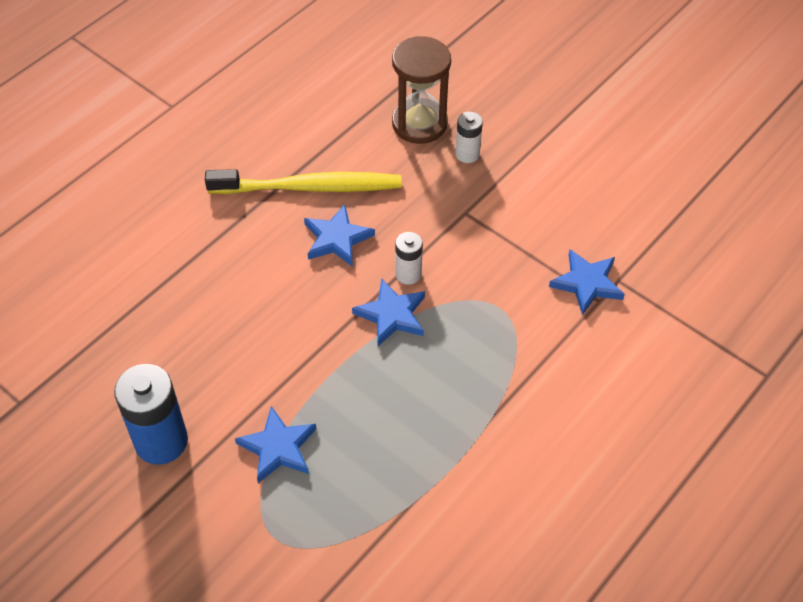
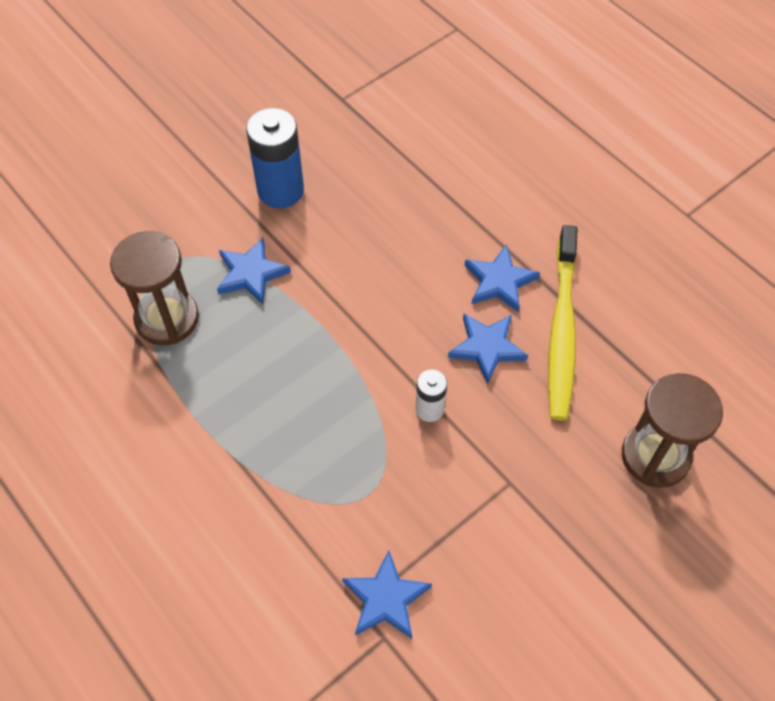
camera: 100 degrees right, 5 degrees up
(346, 517) = (167, 318): none -> brown hourglass
(392, 315) = (379, 386): blue star -> blue star (499, 281)
(467, 154) = (602, 502): white battery -> none

